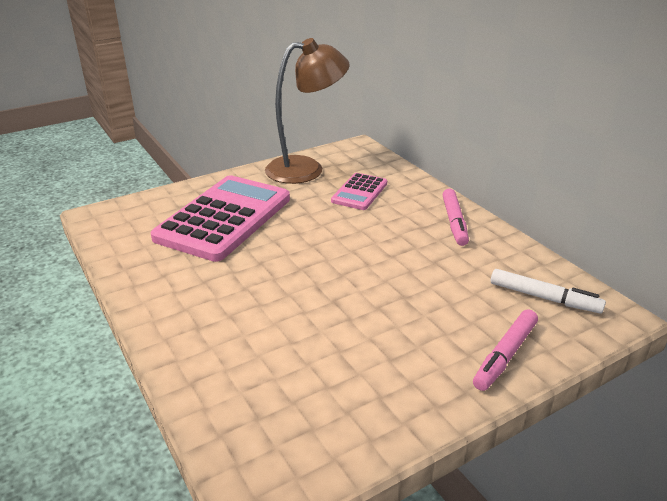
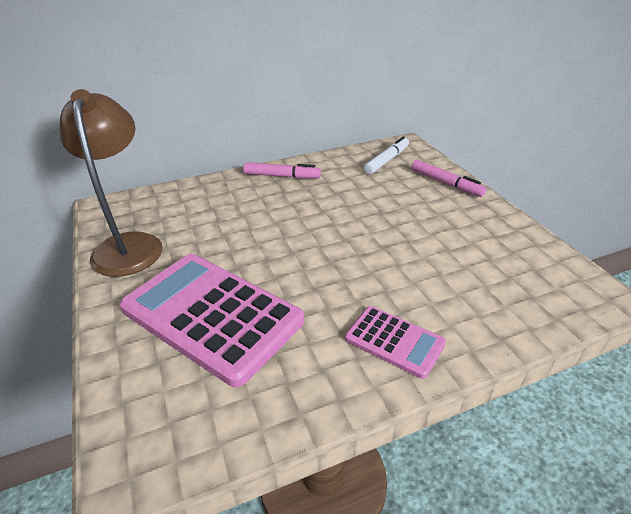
camera: 80 degrees left, 5 degrees up
(359, 192) = (205, 215): pink calculator -> pink calculator (394, 341)

